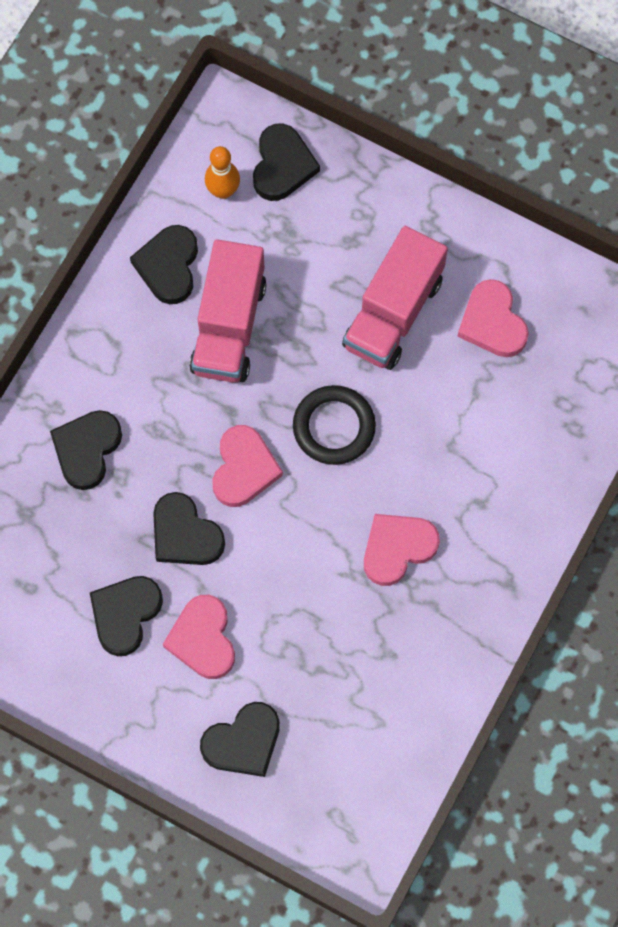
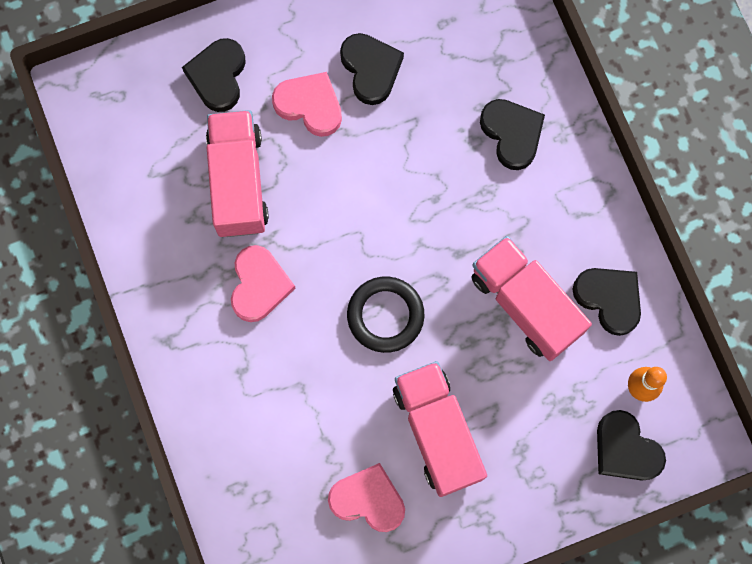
camera: 130 degrees right, 5 degrees up
(185, 534) = (394, 151): black heart -> none
(244, 469) = (407, 228): pink heart -> none
(324, 641) = (238, 182): none -> pink truck

